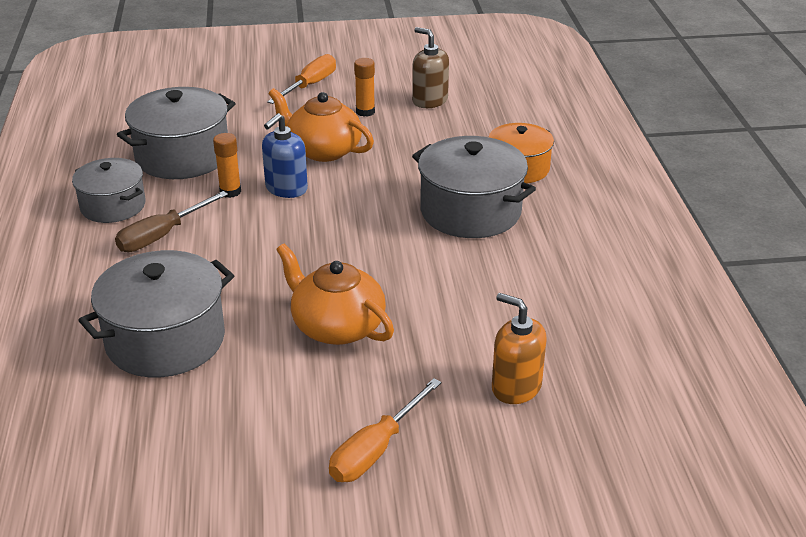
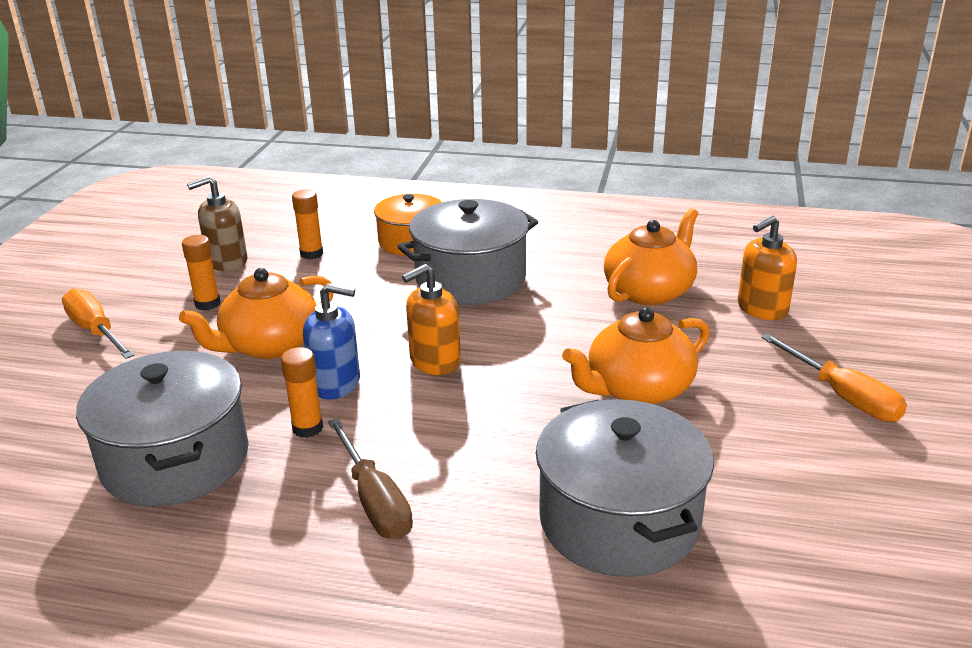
camera: 70 degrees left, 5 degrees down
(113, 206) = (258, 544): grey pot -> none
(286, 188) = (336, 384): blue soap dispenser -> blue soap dispenser turned 45 degrees counterclockwise
(333, 222) = (434, 361): none -> orange soap dispenser
(465, 130) = (311, 254): none -> orange glue stick
(509, 311) = (649, 291): none -> orange teapot

